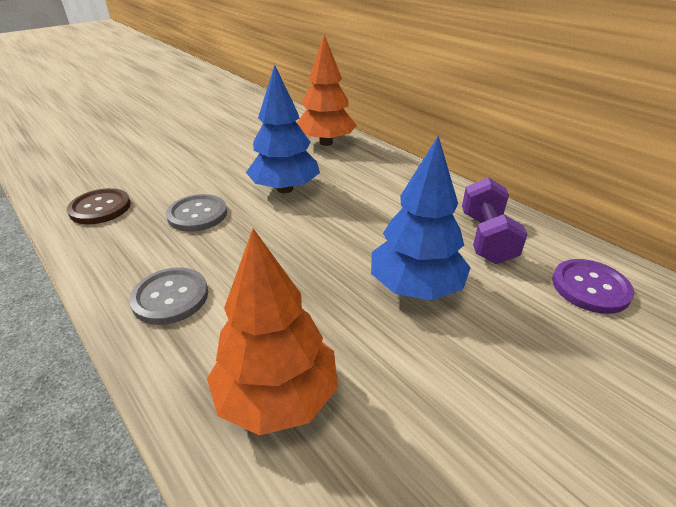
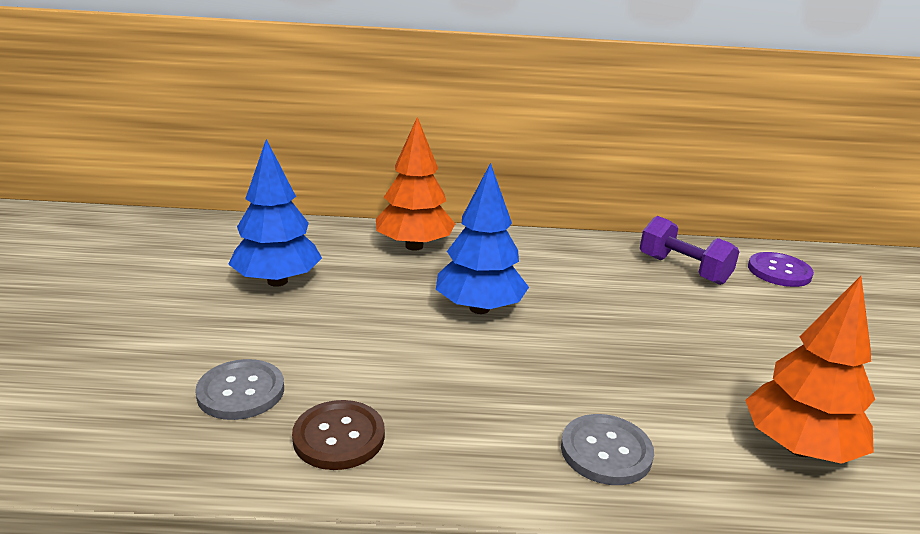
camera: 50 degrees left, 10 degrees down
(197, 214) = (459, 376): grey button -> grey button (241, 391)
(415, 287) = (717, 327): blue tree -> blue tree (277, 281)

